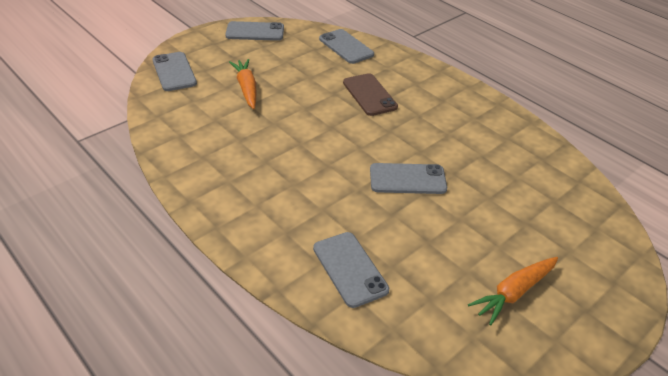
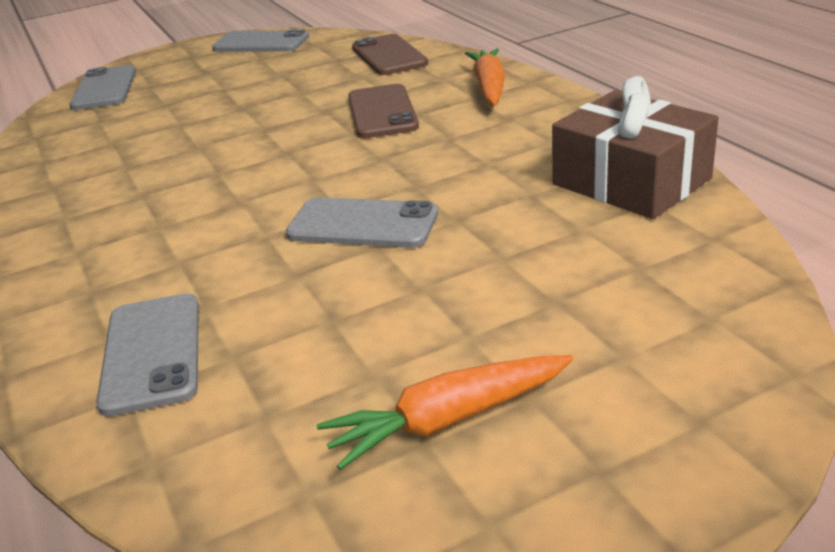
camera: 20 degrees right, 10 degrees down
(246, 88) = (192, 106): orange carrot -> orange carrot (489, 87)
(346, 47) = (388, 56): grey phone -> brown phone
(527, 146) = (631, 181): none -> brown gift

